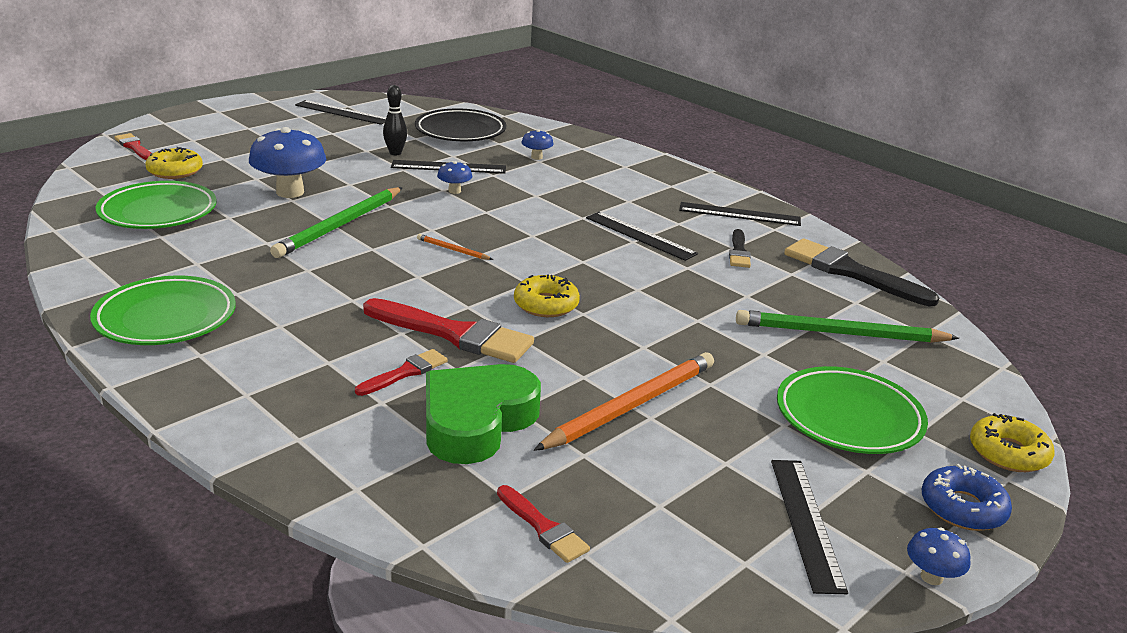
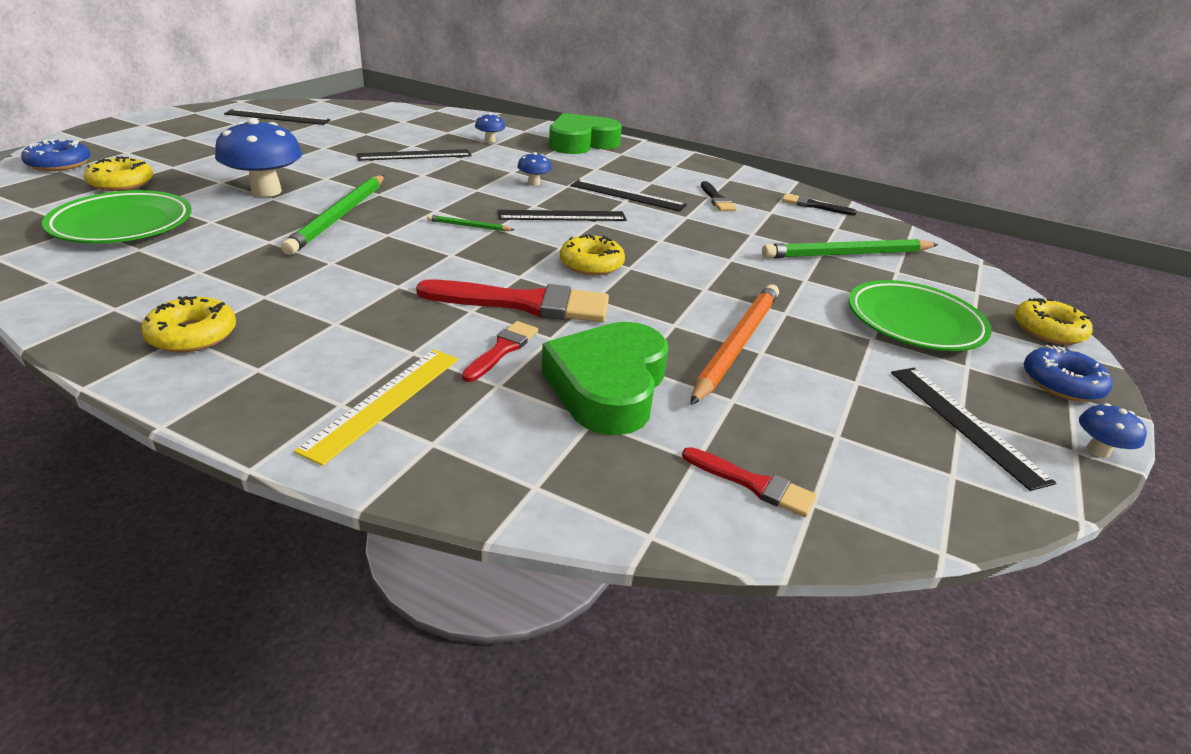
camera: 20 degrees left, 5 degrees up
(134, 147) = (59, 164): red brush -> blue donut
(165, 318) = (192, 335): green plate -> yellow donut
(280, 399) = (384, 402): none -> yellow ruler
(395, 153) = (354, 147): black bowling pin -> none
(452, 250) = (468, 226): orange pencil -> green pencil
(454, 191) = (434, 175): blue mushroom -> blue mushroom (534, 183)
(460, 131) = (405, 125): black plate -> none
(635, 168) = (581, 143): none -> green heart
(739, 214) = (693, 170): black ruler -> black ruler (562, 216)
(851, 272) = (813, 205): black brush -> black brush, size x0.53

